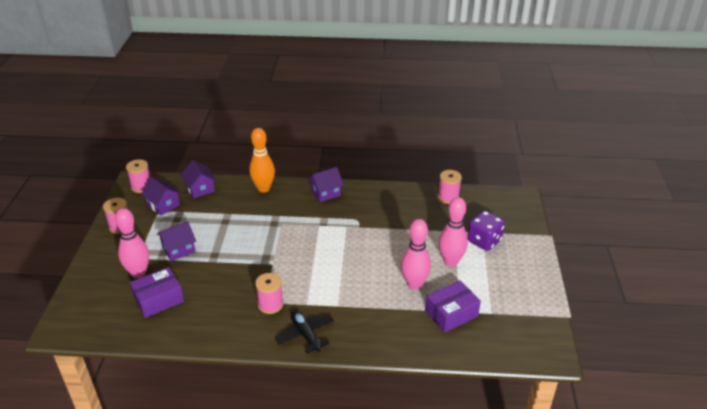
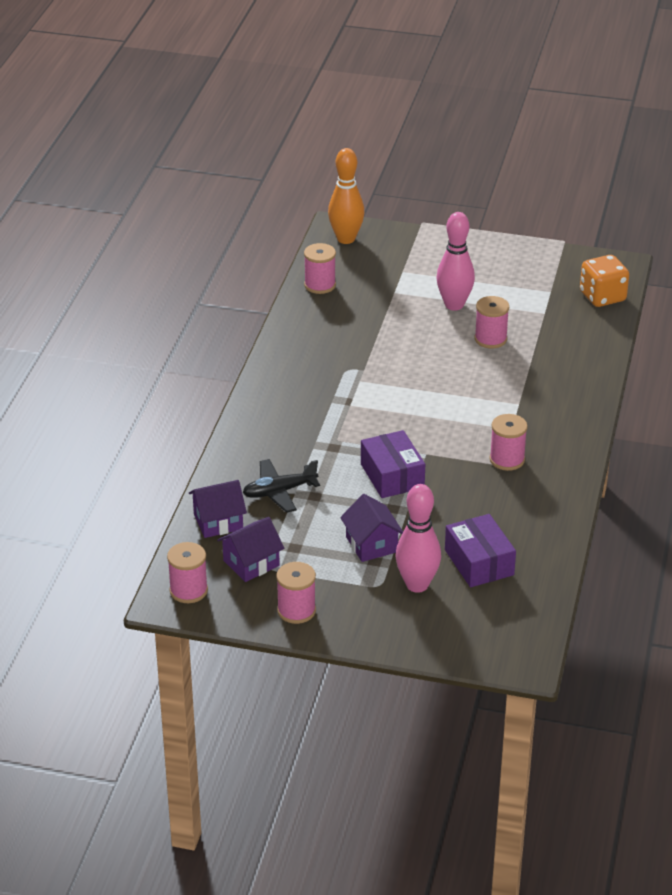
camera: 80 degrees left, 0 degrees up
(263, 188) = (241, 453): orange bowling pin -> orange bowling pin (346, 239)
(305, 334) = (565, 434): black plane -> black plane (279, 491)
(325, 193) = (272, 392): purple house -> none
(414, 284) = (490, 339): pink bowling pin -> pink spool
(451, 313) = (546, 320): purple box -> purple box (392, 476)
(484, 241) = (420, 273): purple dice -> none
(498, 346) = (602, 297): none -> orange dice

